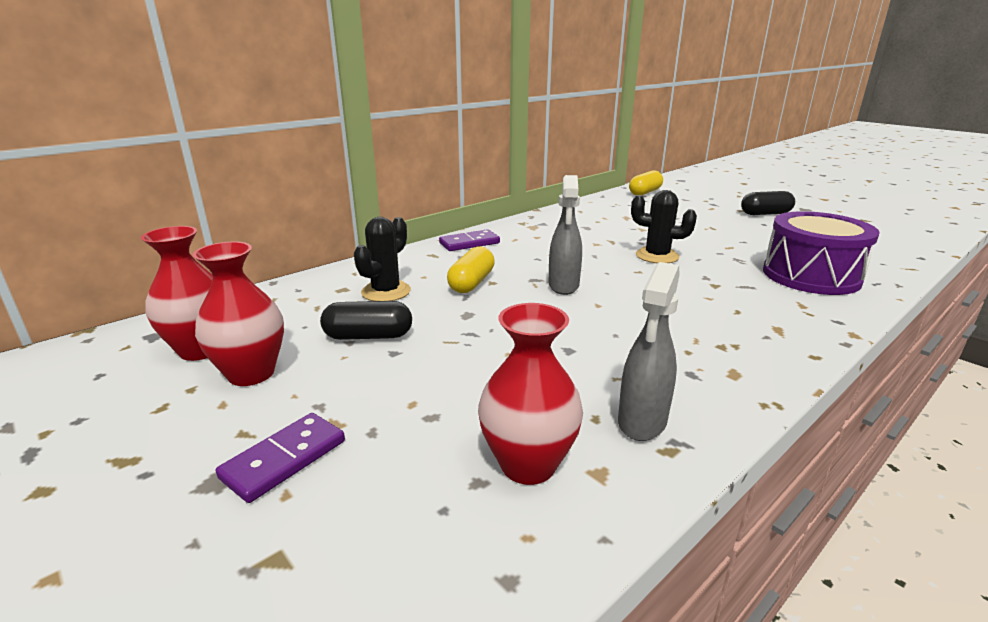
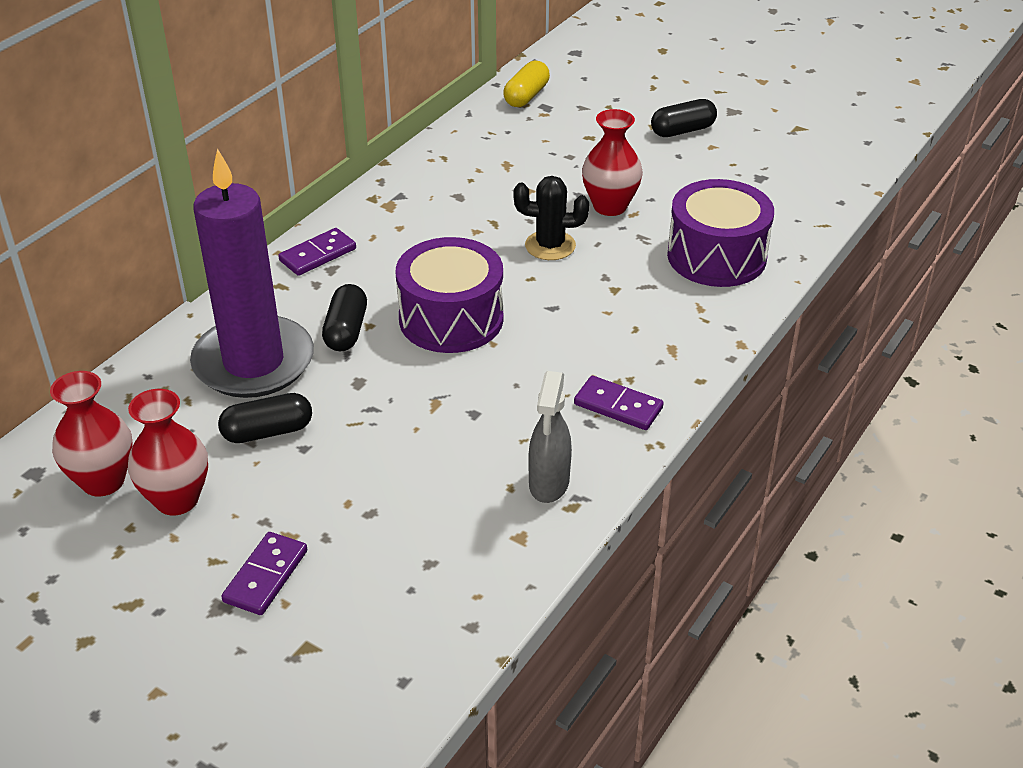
camera: 15 degrees left, 15 degrees up
(386, 292) = (253, 362): black cactus -> purple candle
(471, 283) = (346, 331): yellow capsule -> black capsule
(528, 464) = (464, 541): red vase -> red vase (610, 206)
(563, 286) = (451, 319): grey spray bottle -> purple drum
(724, 364) = (618, 406): none -> purple domino

